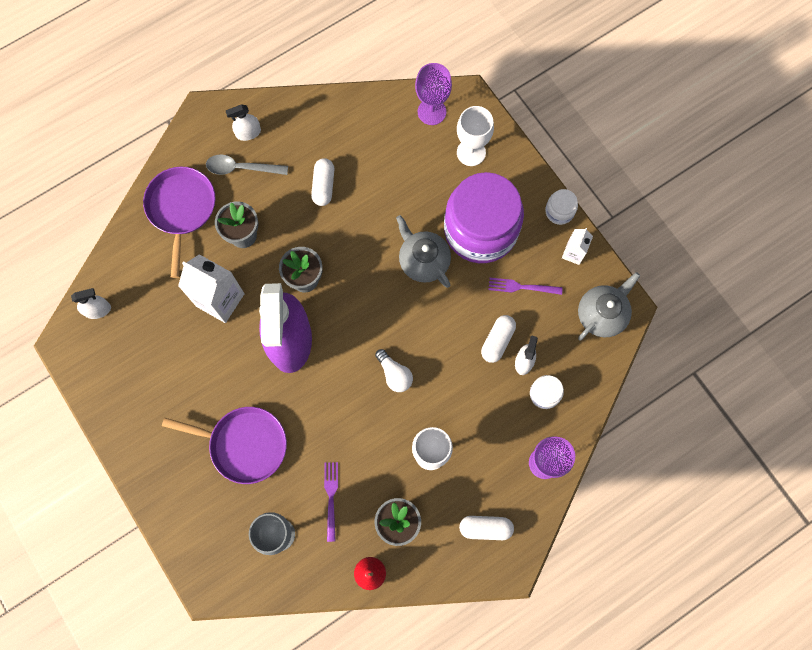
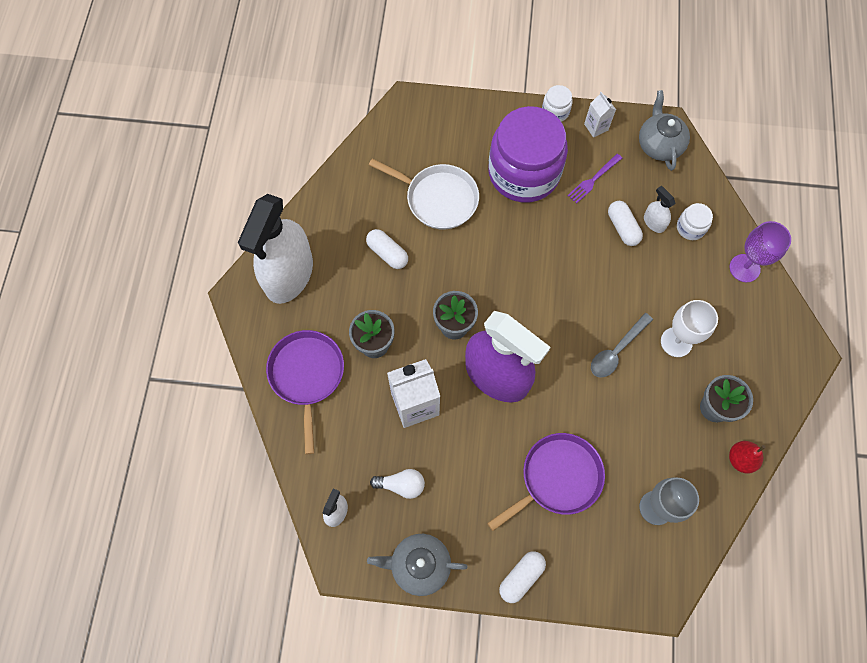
camera: 50 degrees left, 5 degrees down
(181, 208) = (307, 375): purple pan -> purple pan turned 45 degrees clockwise
(241, 168) = (315, 302): grey spoon -> grey spoon (616, 350)
(248, 133) = (289, 274): white spray bottle -> white spray bottle, size x2.48
(331, 498) = (655, 443): purple fork -> none
(394, 374) = (590, 319): white light bulb -> white light bulb (401, 485)
(401, 185) = (438, 199): none -> white pan
(423, 261) = (514, 230): grey teapot -> grey teapot (419, 565)
(431, 112) = (397, 133): purple goblet -> none
(471, 152) = (455, 132): white goblet -> none
(485, 528) = (765, 347): white capsule -> white capsule (521, 577)

